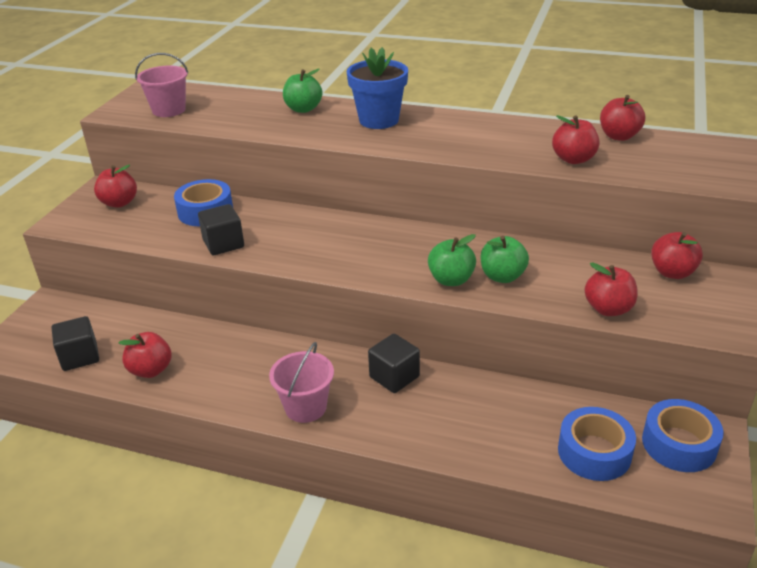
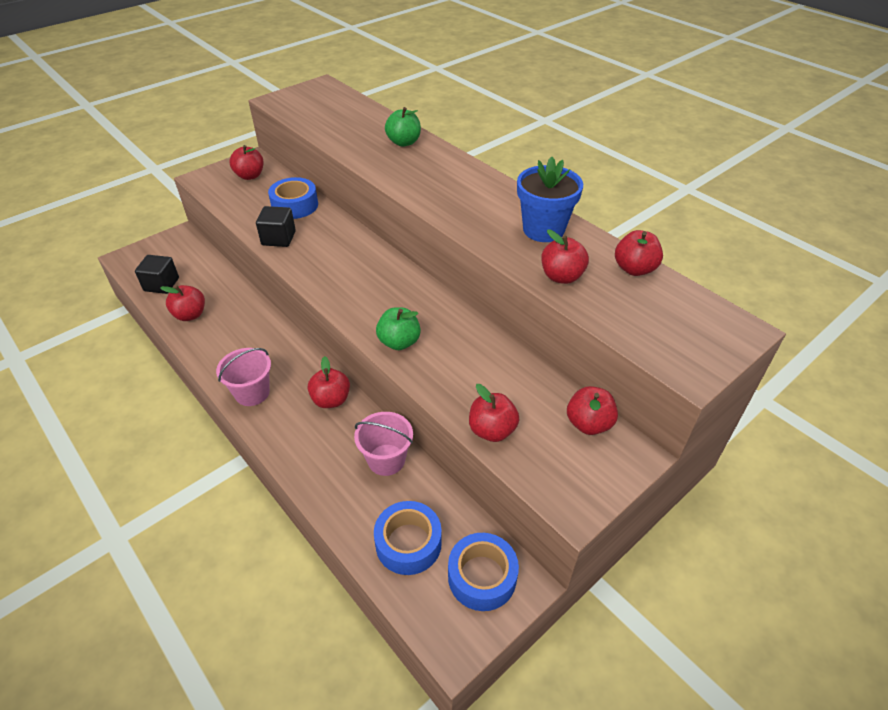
camera: 30 degrees right, 10 degrees up
(169, 110) = (311, 110): pink bucket -> pink bucket (386, 460)
(379, 120) = (447, 174): blue flower pot -> blue flower pot (543, 230)
(394, 377) = (331, 400): black cube -> red apple
(502, 276) = (441, 358): green apple -> none

